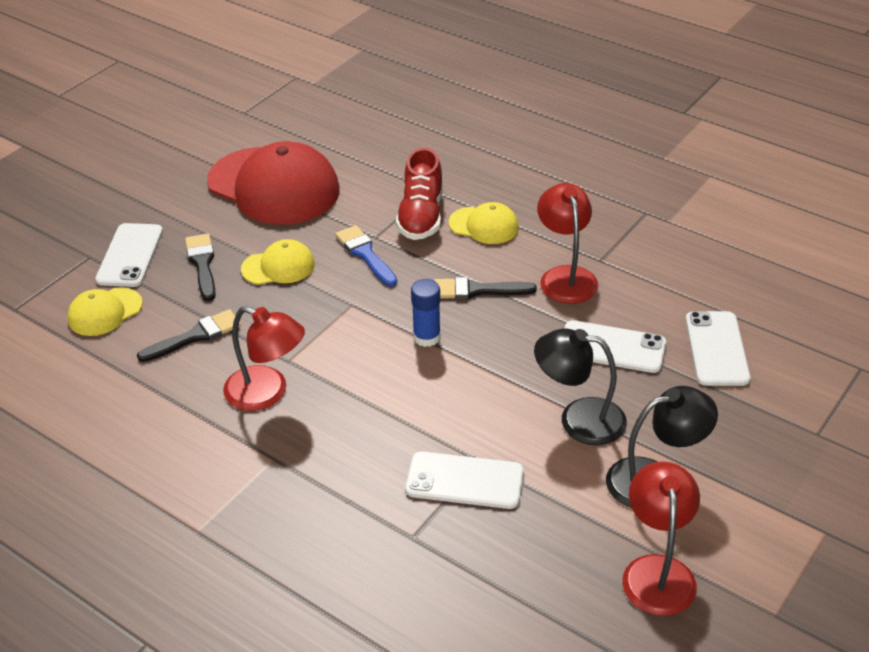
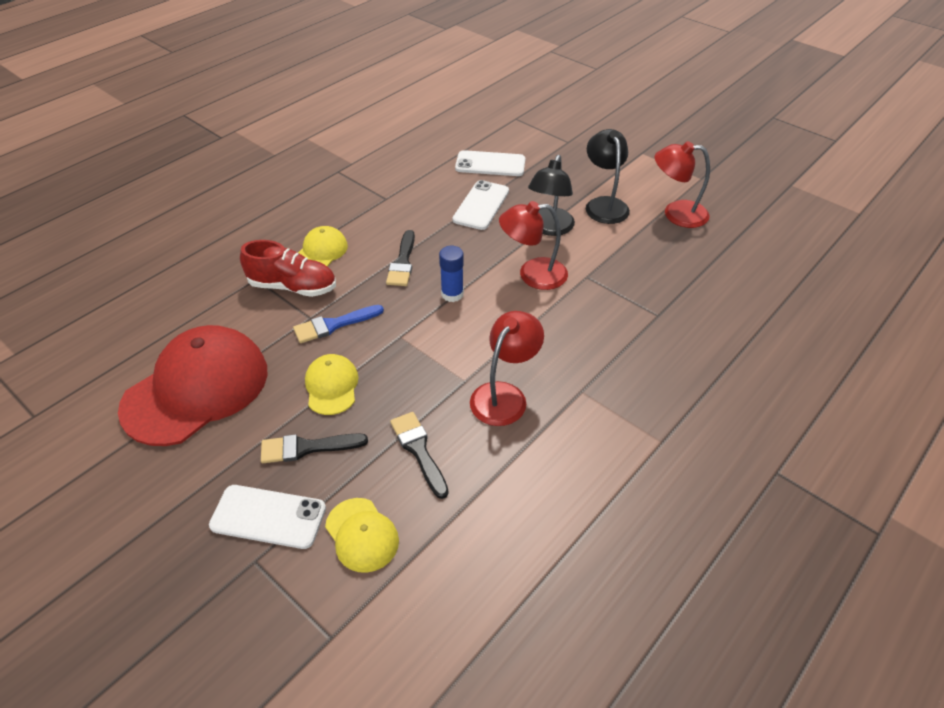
camera: 85 degrees left, 5 degrees up
(464, 481) = (605, 286): white phone -> none
(565, 276) = (399, 217): red lamp -> red lamp (532, 274)

